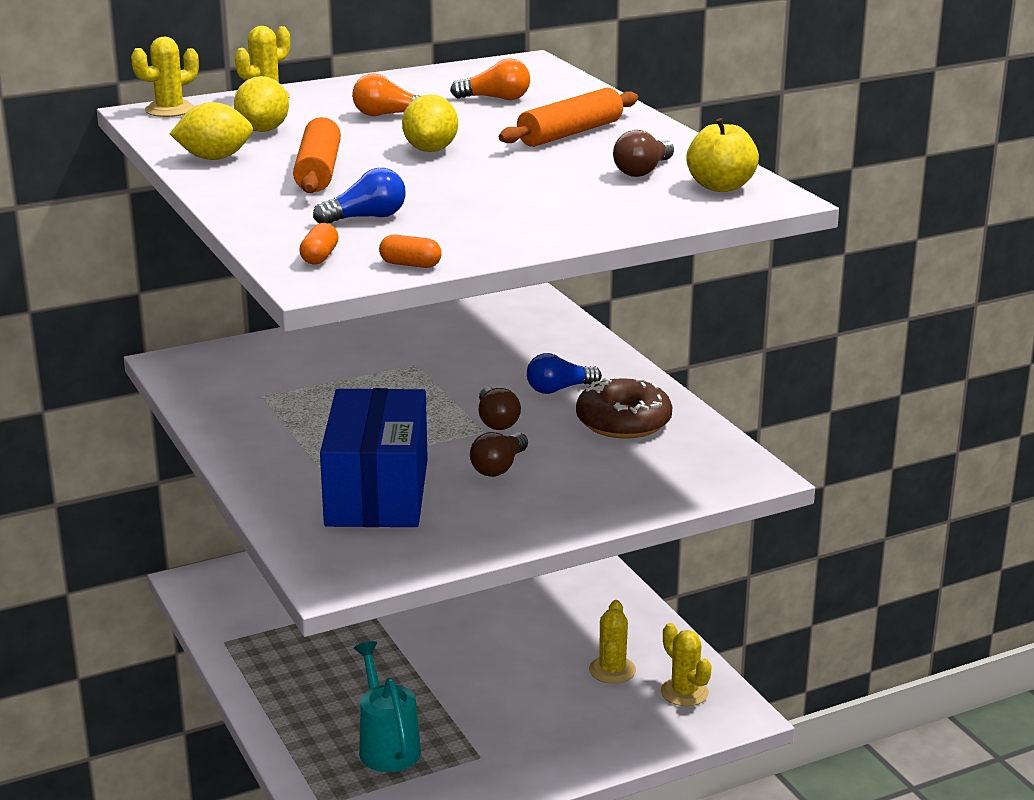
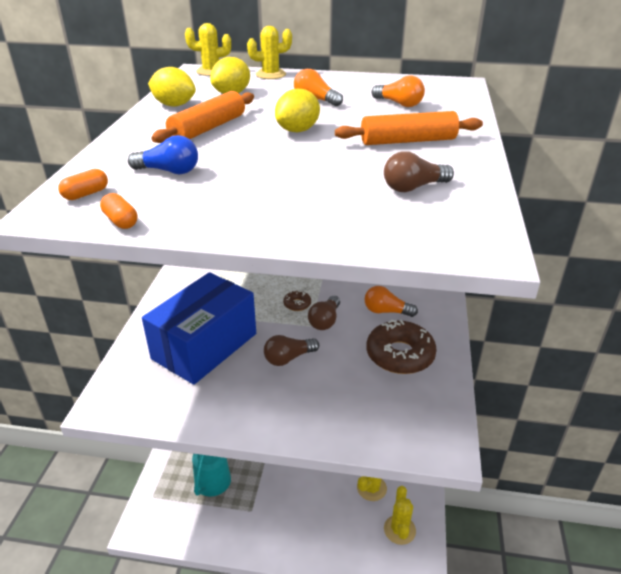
camera: 35 degrees right, 10 degrees up
(438, 417) = (297, 304): none -> brown donut
(559, 389) = (386, 311): blue light bulb -> orange light bulb
(720, 187) = (455, 222): yellow apple -> none

